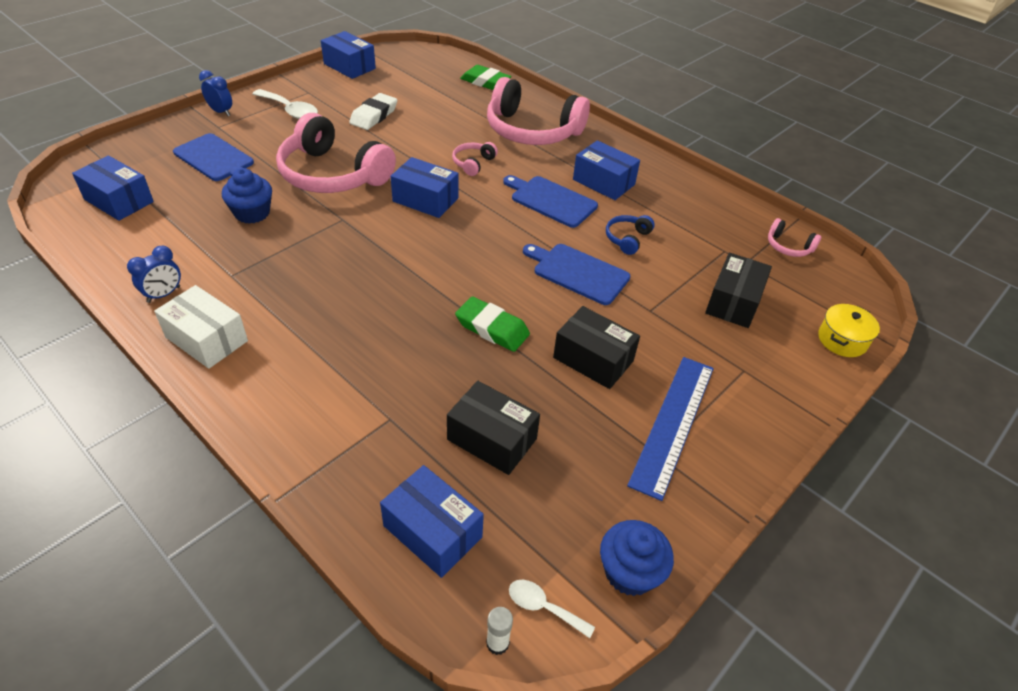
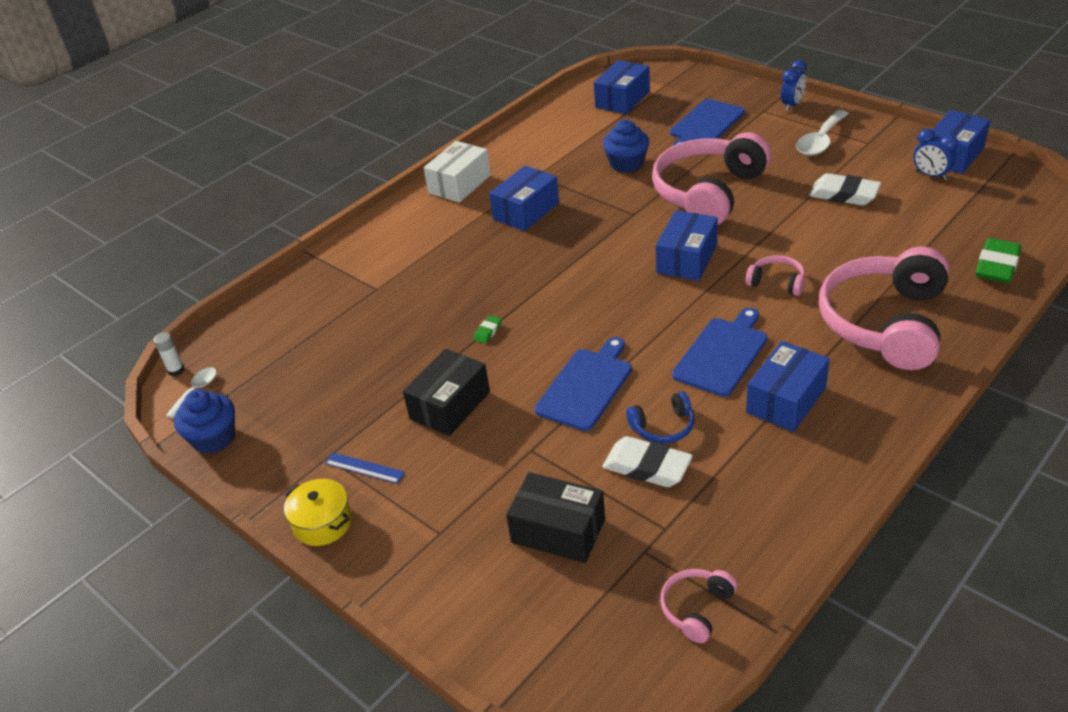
camera: 95 degrees right, 5 degrees down
(164, 294) = (507, 152): blue clock -> blue clock (931, 175)
(432, 531) = (269, 327): blue box -> blue box (526, 211)
(492, 328) = (488, 331): green eraser -> green eraser, size x0.47
(492, 439) = (352, 347): black box -> none
(627, 239) = (663, 427): blue headphones -> blue headphones turned 135 degrees clockwise
(668, 251) = (647, 467): none -> white eraser
(673, 423) = (364, 468): blue ruler -> blue ruler, size x0.45
(842, 340) = (499, 647): yellow pot -> yellow pot (322, 523)

